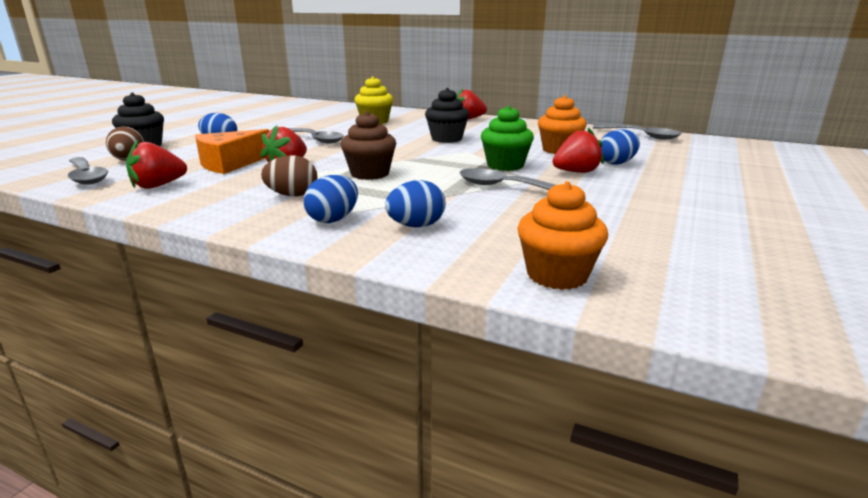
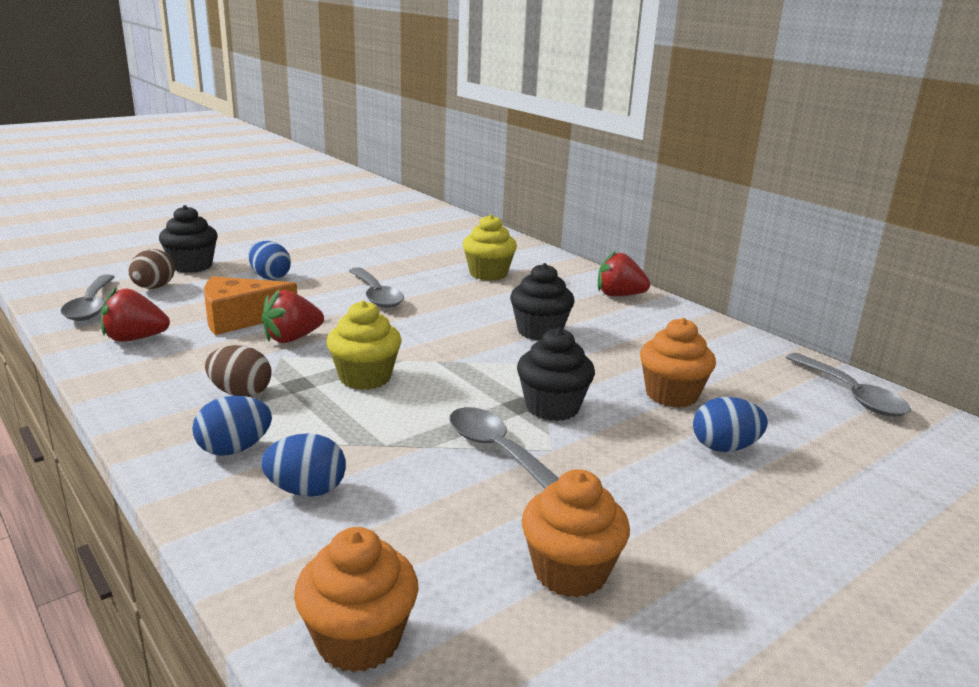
camera: 25 degrees right, 0 degrees up
(370, 174) = (365, 377): brown cupcake -> yellow cupcake
(505, 165) = (552, 407): green cupcake -> black cupcake
(576, 172) = (636, 450): red strawberry -> none
(621, 221) = (570, 572): none -> orange cupcake

